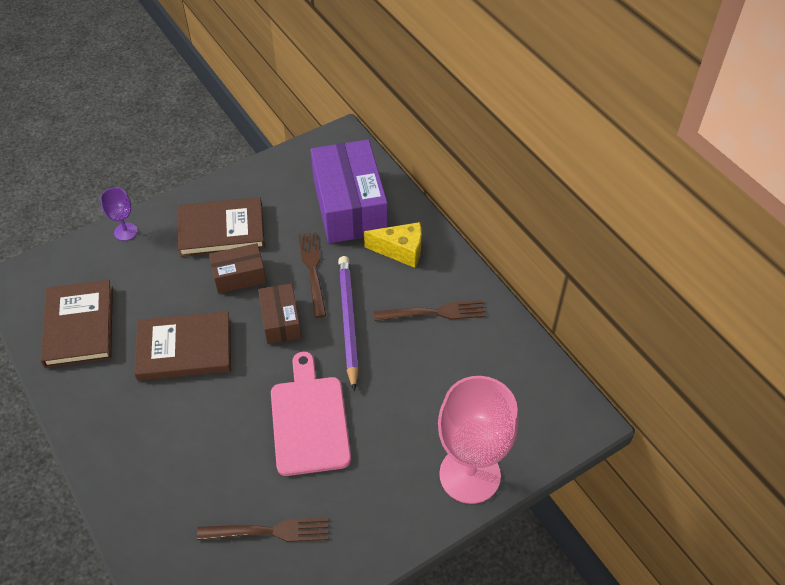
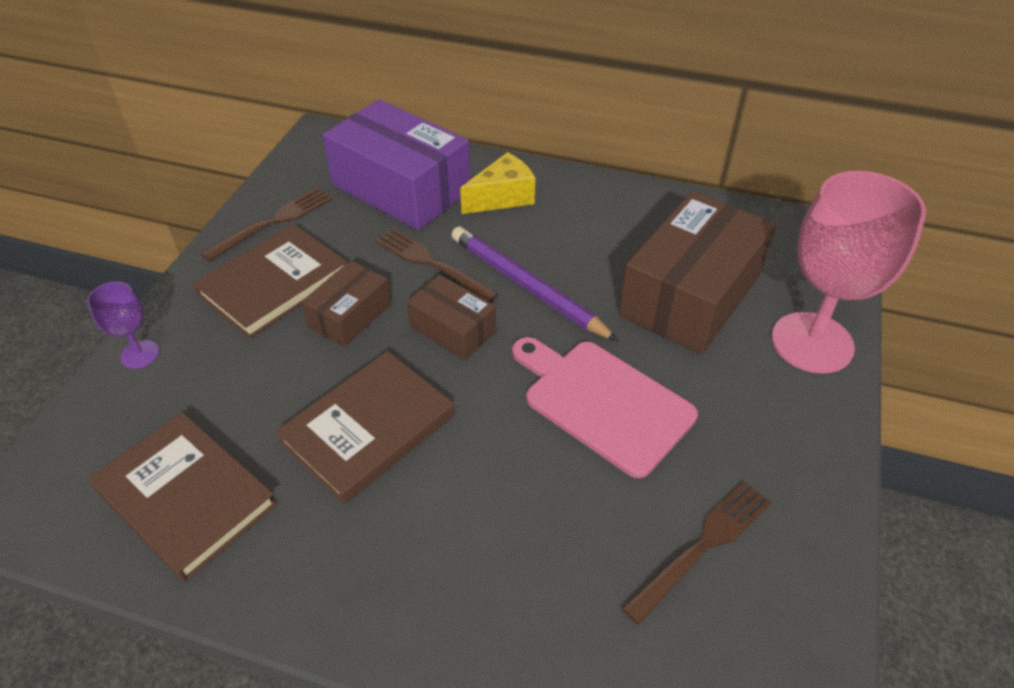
camera: 40 degrees left, 5 degrees down
(435, 312) = (602, 229): brown fork -> brown fork (274, 221)
(435, 392) = (690, 294): none -> brown box

